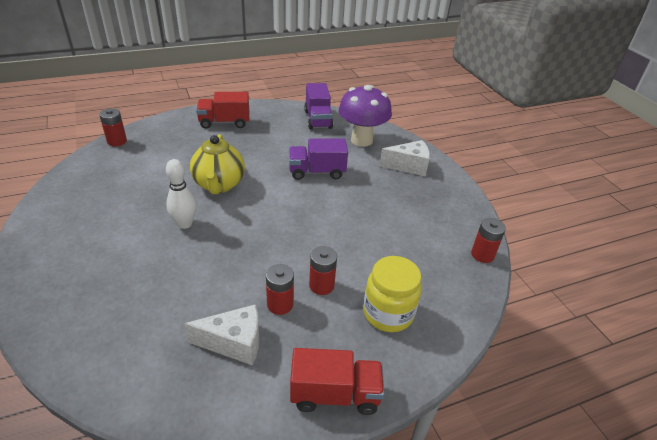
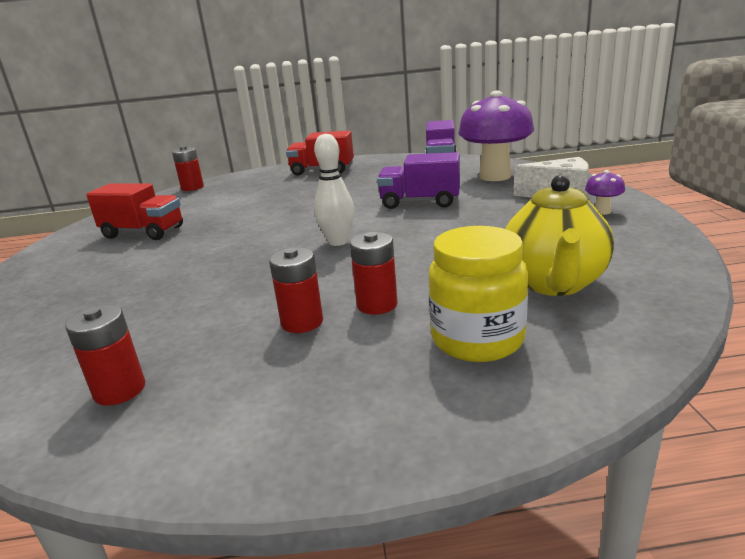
camera: 20 degrees right, 15 degrees down
(185, 224) = (221, 245): white bowling pin -> white bowling pin (338, 242)
(219, 185) = (286, 215): yellow teapot -> yellow teapot (554, 283)
(234, 343) = (208, 360): white cheese -> none
(335, 394) = (336, 439): red truck -> red truck (143, 232)
(437, 187) = (602, 211): none -> purple mushroom
(482, 255) = (674, 277): red battery -> red battery (120, 390)

